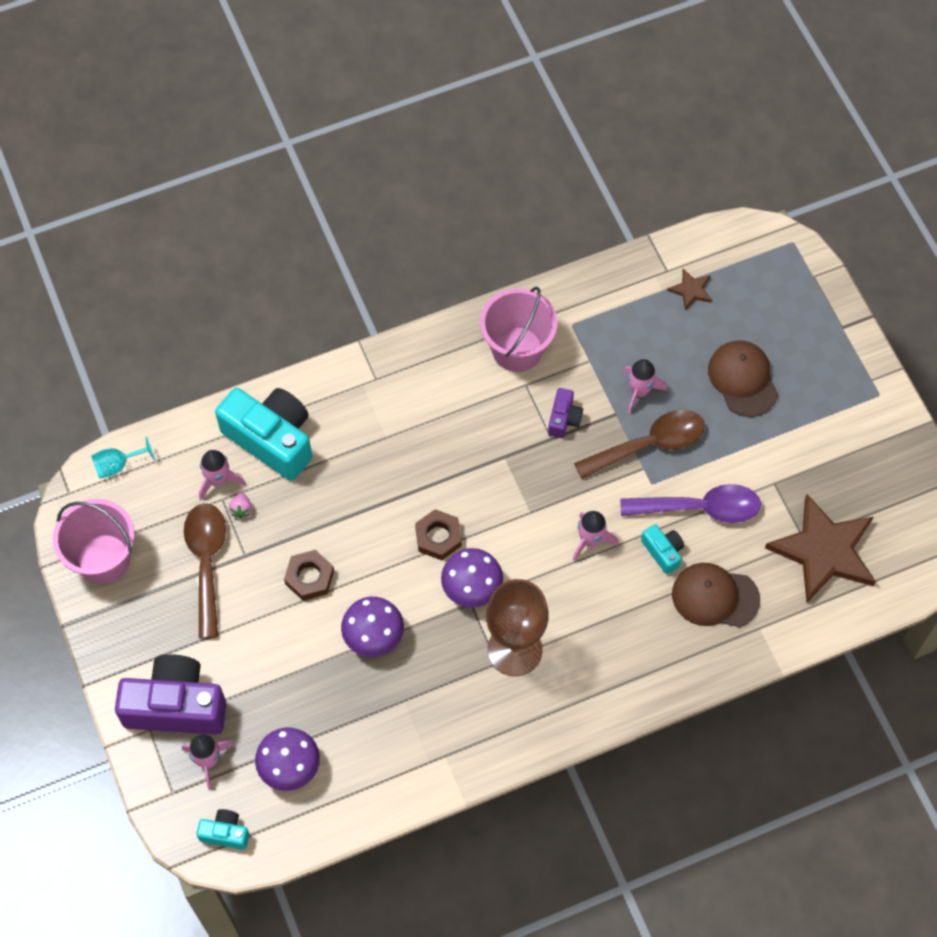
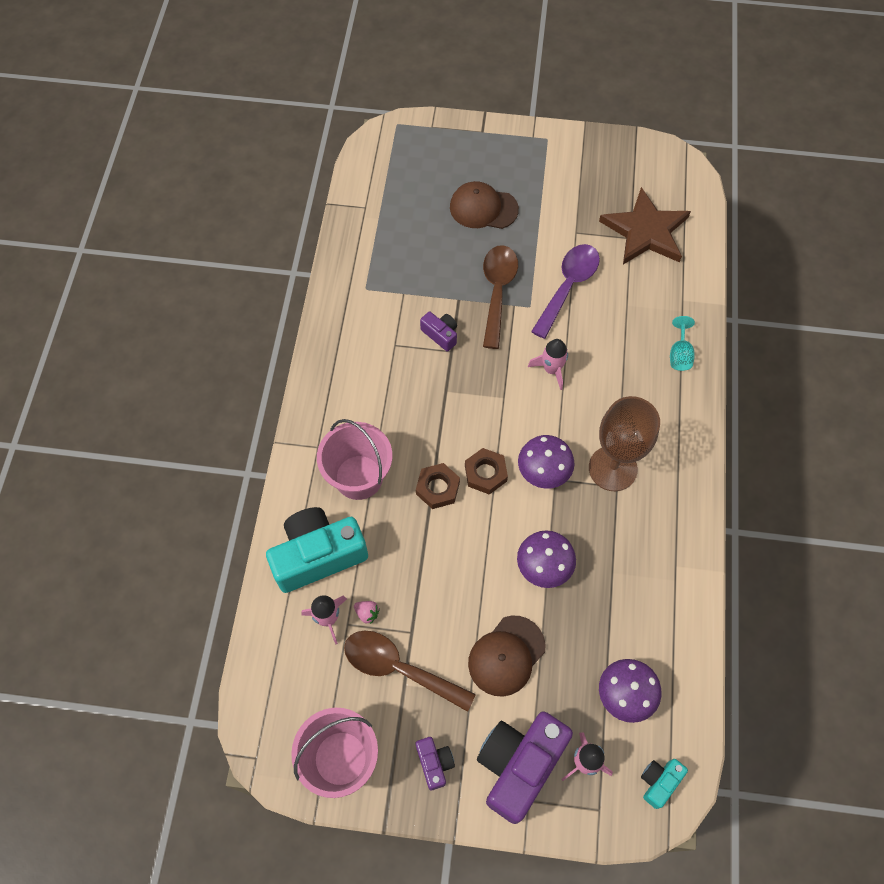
camera: 60 degrees left, 0 degrees up
(117, 465) = (257, 699): turquoise goblet -> turquoise goblet (679, 354)
(140, 635) = (434, 763): none -> purple camera
(309, 577) = (463, 590): brown nut -> brown nut (437, 488)
(517, 349) = (361, 335): pink bucket -> pink bucket (359, 477)
(639, 391) = (450, 275): pink rocket -> none
(663, 552) = (589, 328): turquoise camera -> none
(691, 290) = (391, 201): brown star -> none
(715, 596) = (643, 314): brown cap -> brown cap (506, 656)

